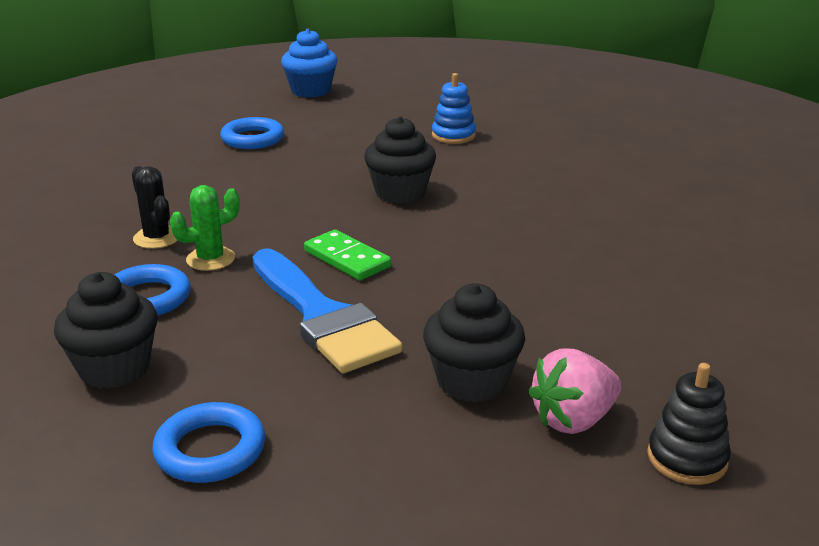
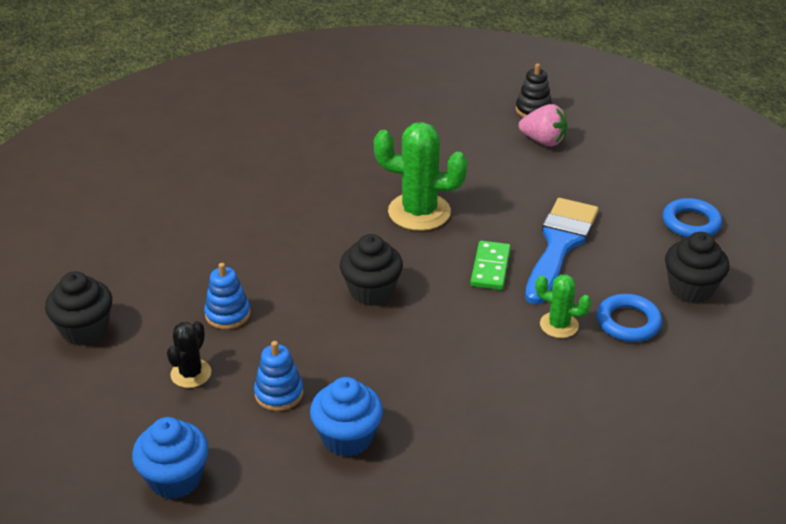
camera: 125 degrees left, 10 degrees up
(157, 238) = (566, 370): black cactus -> black cactus (191, 374)
(252, 139) = (347, 438): blue ring -> blue cupcake
(334, 131) = (279, 393): none -> blue stacking toy
(472, 381) = (551, 175): black cupcake -> black cupcake (85, 329)
(499, 256) = (419, 212): none -> green cactus

